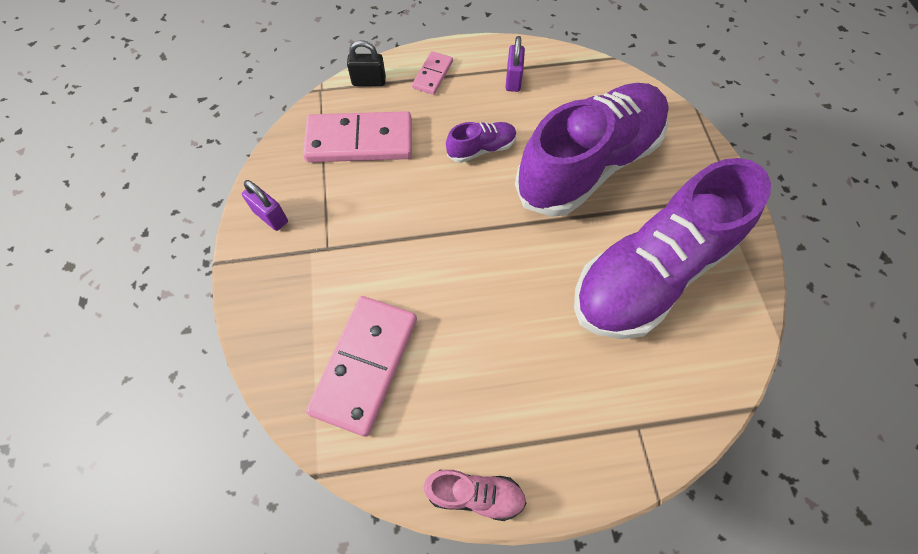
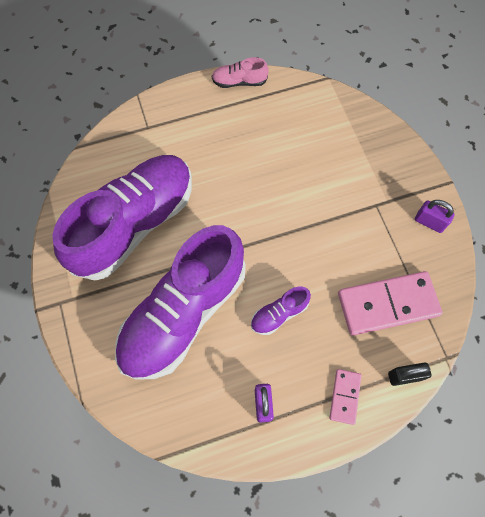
camera: 170 degrees right, 5 degrees up
(365, 365) = (321, 134): pink domino -> none

